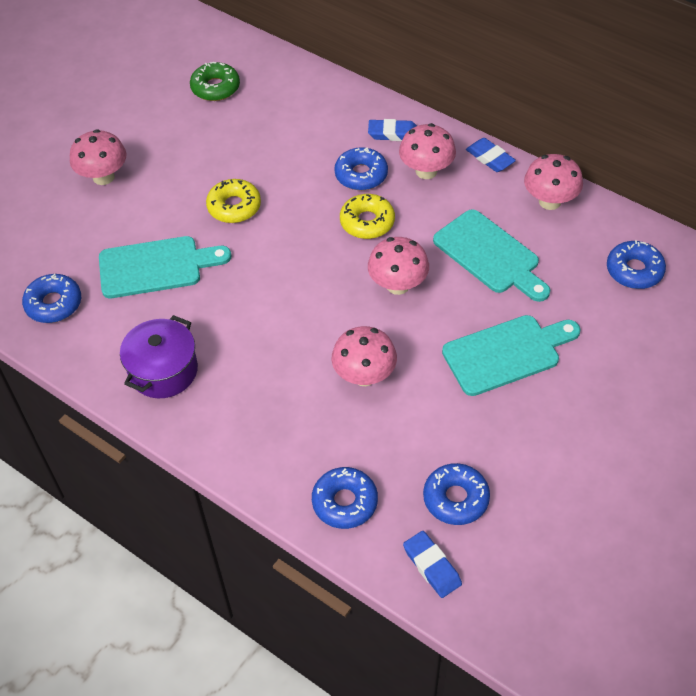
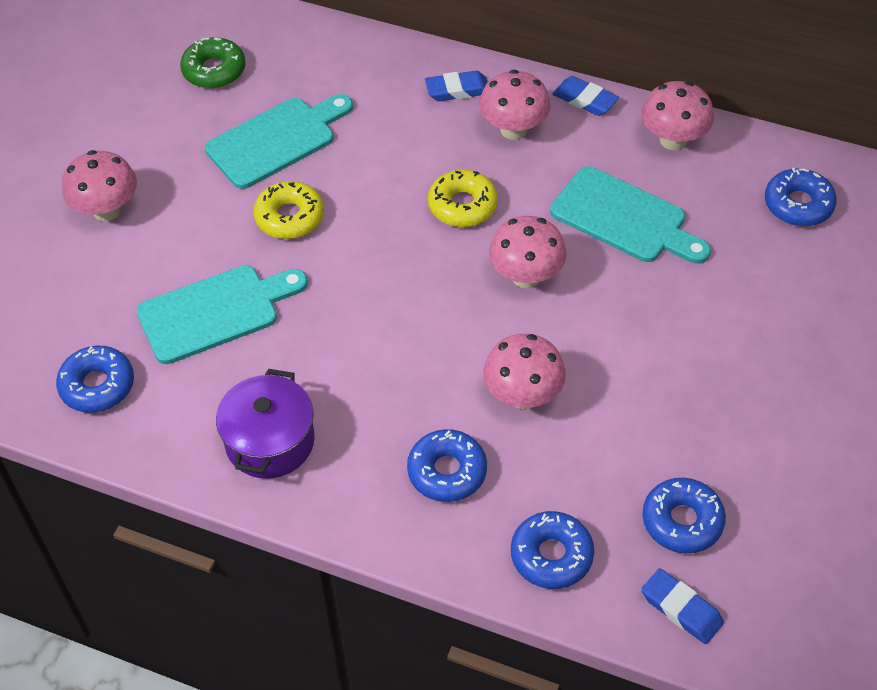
camera: 15 degrees left, 0 degrees up
(361, 175) = (435, 148): blue donut -> blue donut (447, 471)
(506, 354) = (683, 334): turquoise cutting board -> turquoise cutting board (276, 140)

